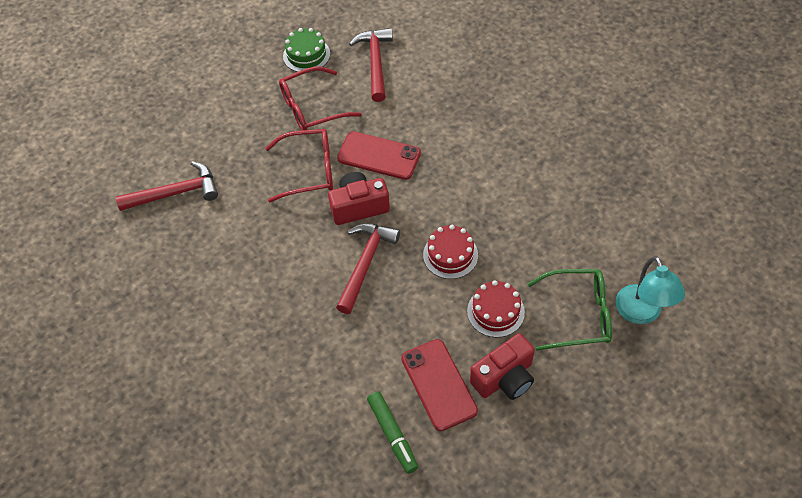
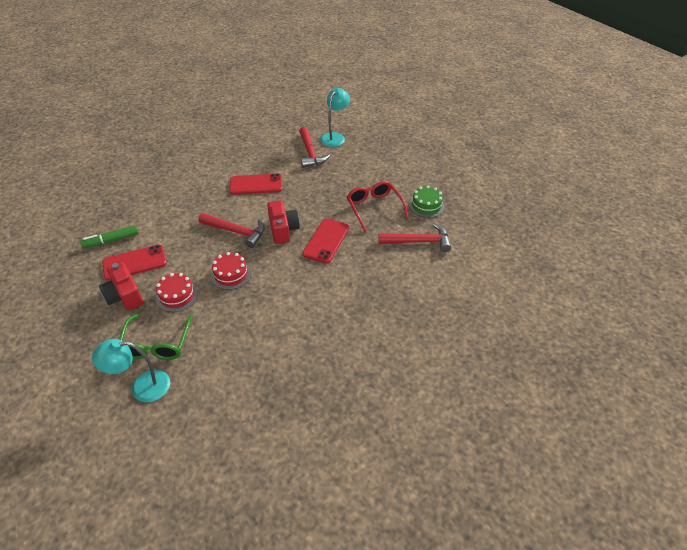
camera: 90 degrees right, 10 degrees down
(134, 164) = (335, 137): none -> turquoise lamp
(255, 255) = (256, 185): none -> red phone
(309, 170) = (318, 207): red glasses -> none

